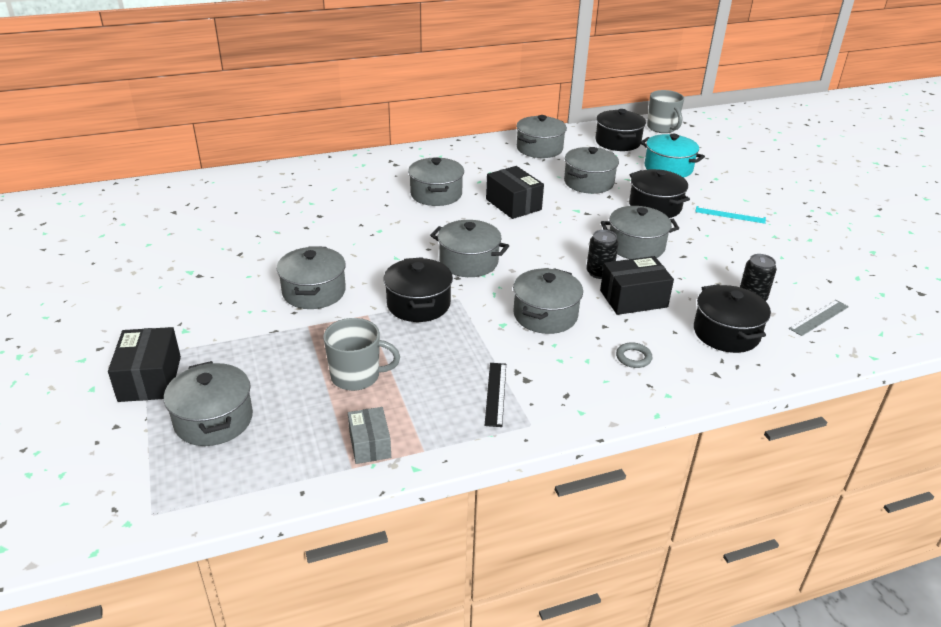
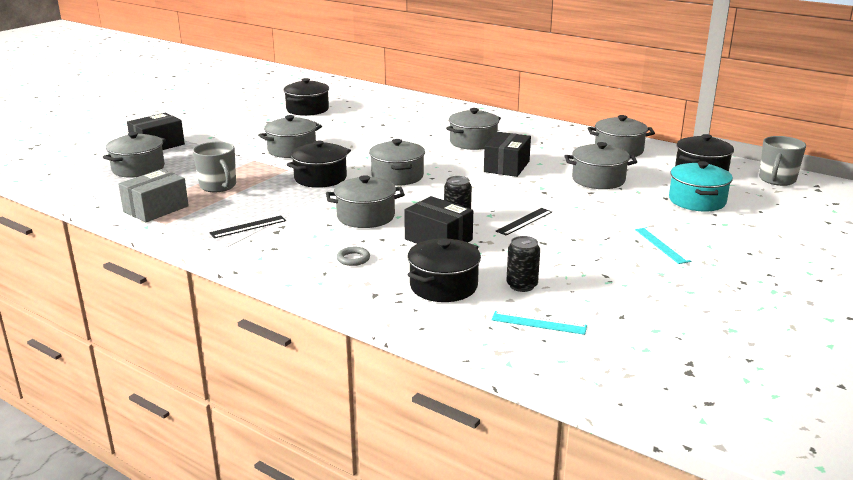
camera: 55 degrees right, 10 degrees down
(370, 444) = (156, 209): grey box -> grey box, size x1.54
(636, 246) = (524, 221): grey pot -> black ruler
(655, 206) = (609, 212): black pot -> black pot (307, 109)
(819, 317) = (538, 323): grey ruler -> turquoise ruler

